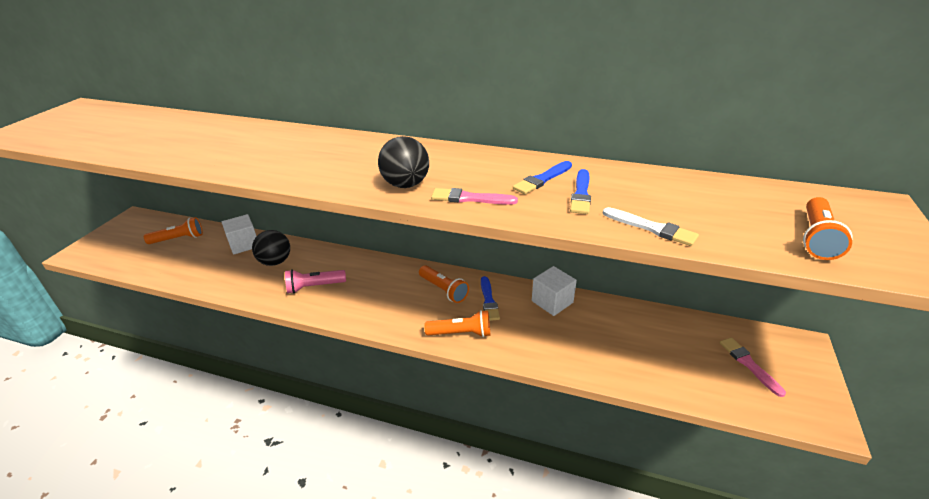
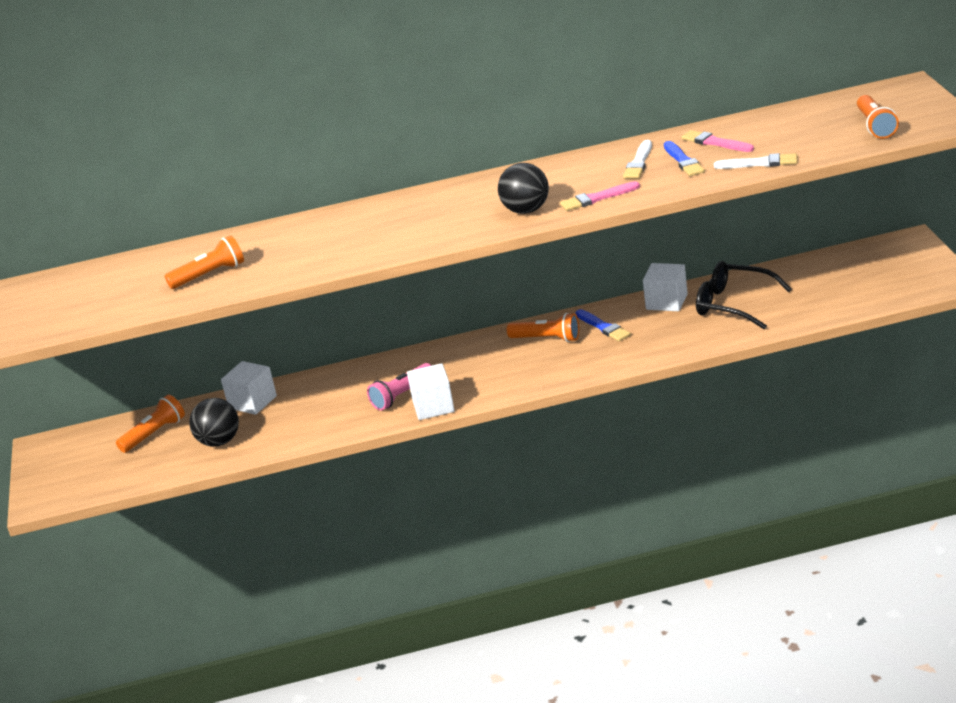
camera: 25 degrees left, 5 degrees down
(275, 262) = (320, 398): black ball -> black ball (219, 442)
(319, 308) = (433, 407): none -> white cube
(461, 333) = (605, 360): orange flashlight -> orange flashlight (209, 275)
(542, 179) = (639, 162): blue brush -> white brush
(601, 333) = (734, 304): none -> black glasses
(749, 364) = (874, 272): pink brush -> pink brush (715, 143)

